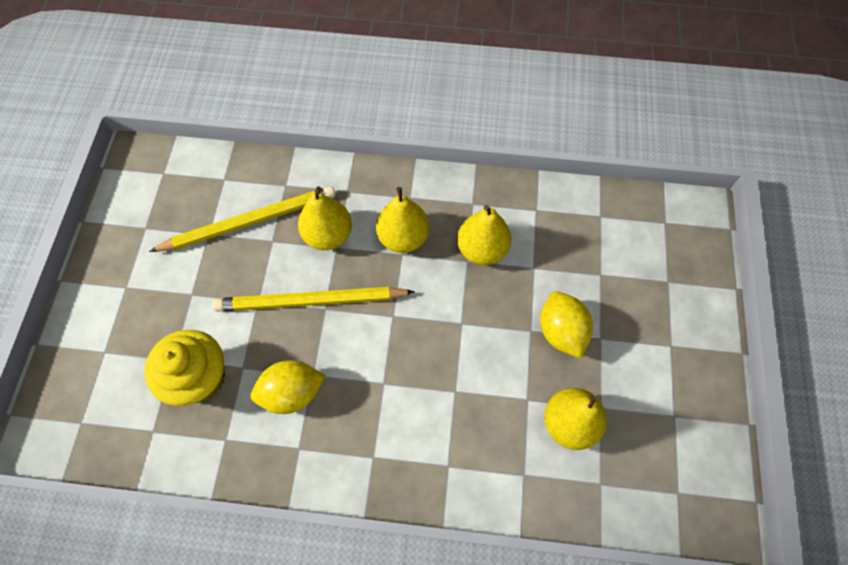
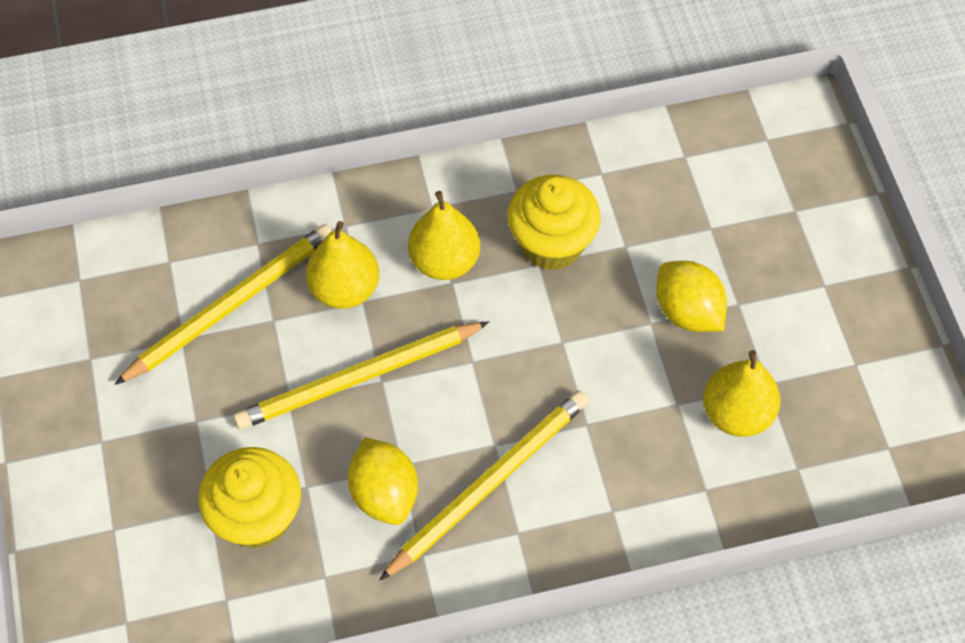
camera: 20 degrees left, 5 degrees down
(292, 392) = (384, 493): yellow lemon -> yellow lemon turned 75 degrees counterclockwise
(367, 412) = (488, 484): none -> yellow pencil
(482, 249) = (551, 243): yellow pear -> yellow cupcake

